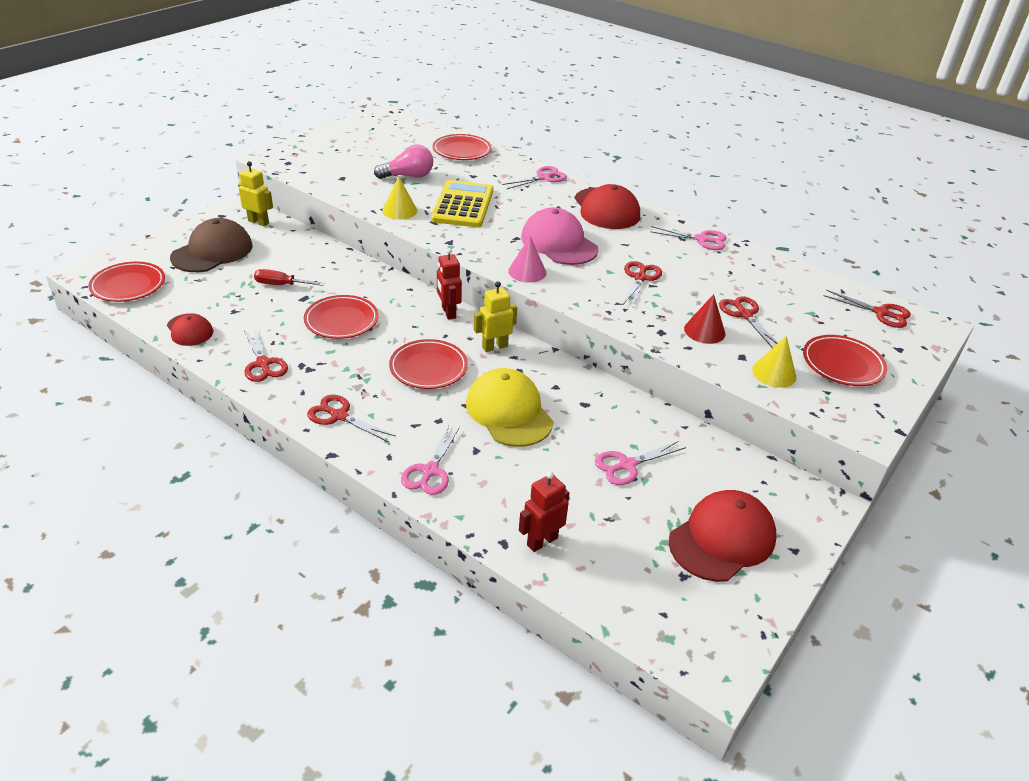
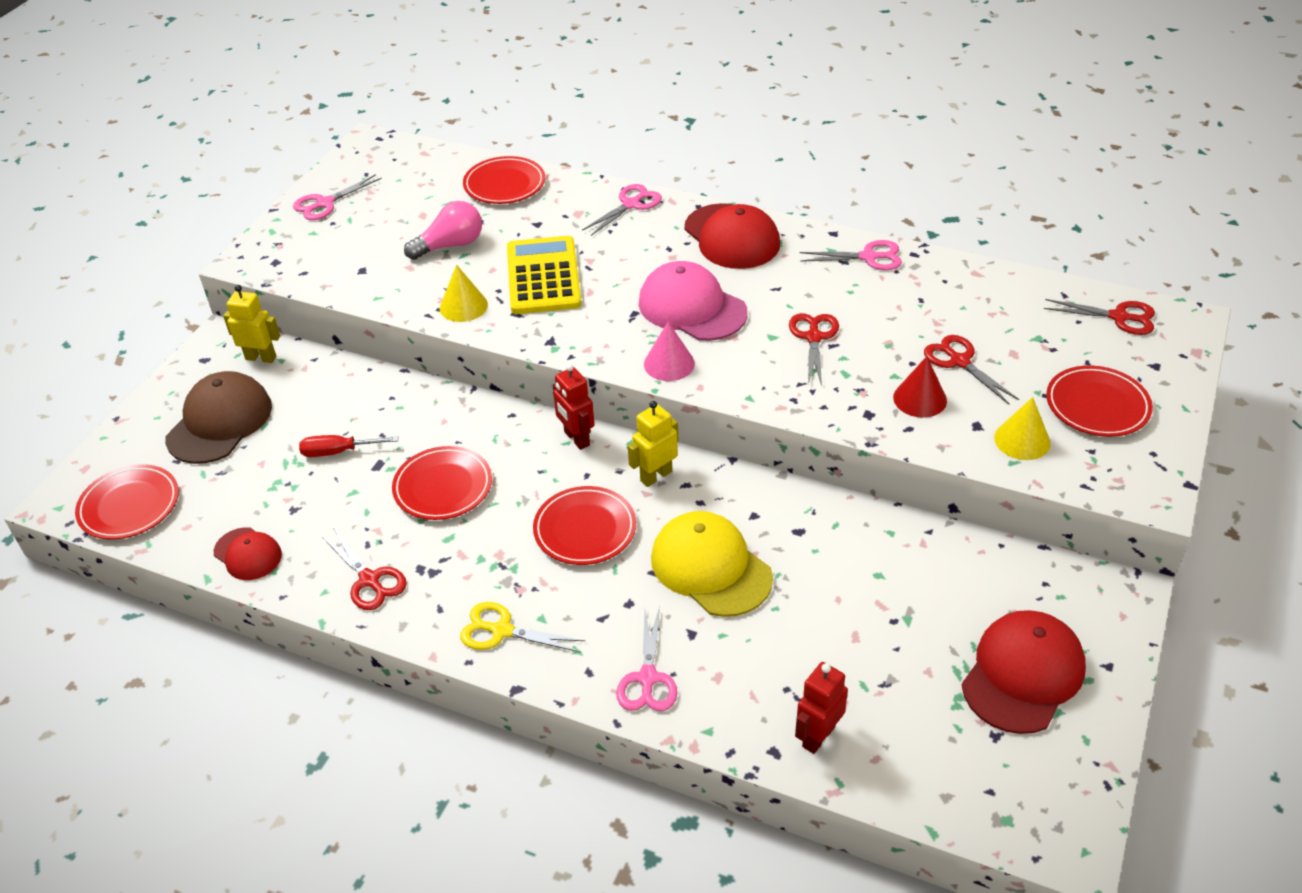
camera: 10 degrees left, 5 degrees up
(339, 416) = (501, 630): red scissors -> yellow scissors
(626, 465) = (879, 604): pink scissors -> pink scissors (324, 203)

